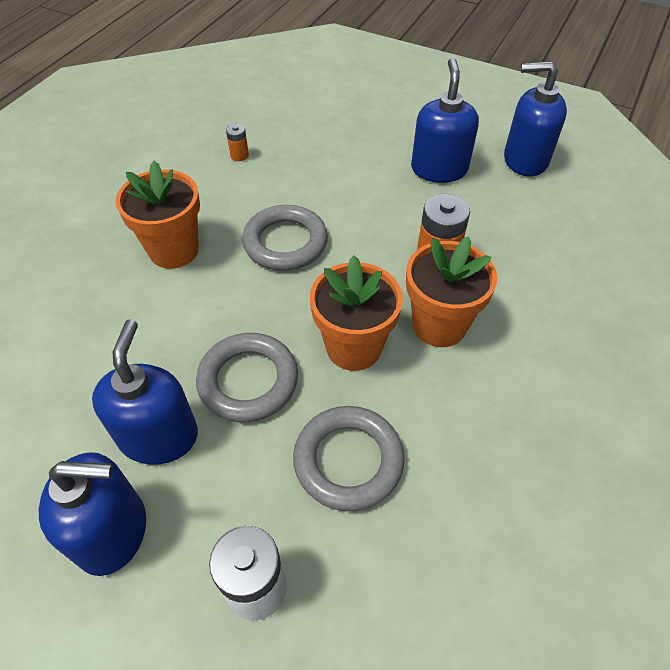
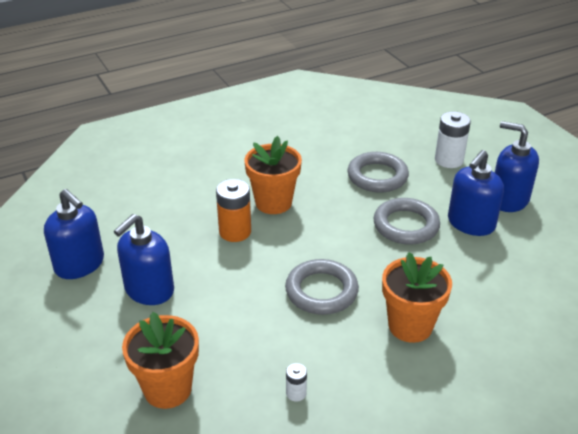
camera: 145 degrees left, 15 degrees down
(239, 155) = (296, 393): orange battery -> white battery
(353, 347) = (332, 214): orange flower pot -> orange flower pot (167, 389)

